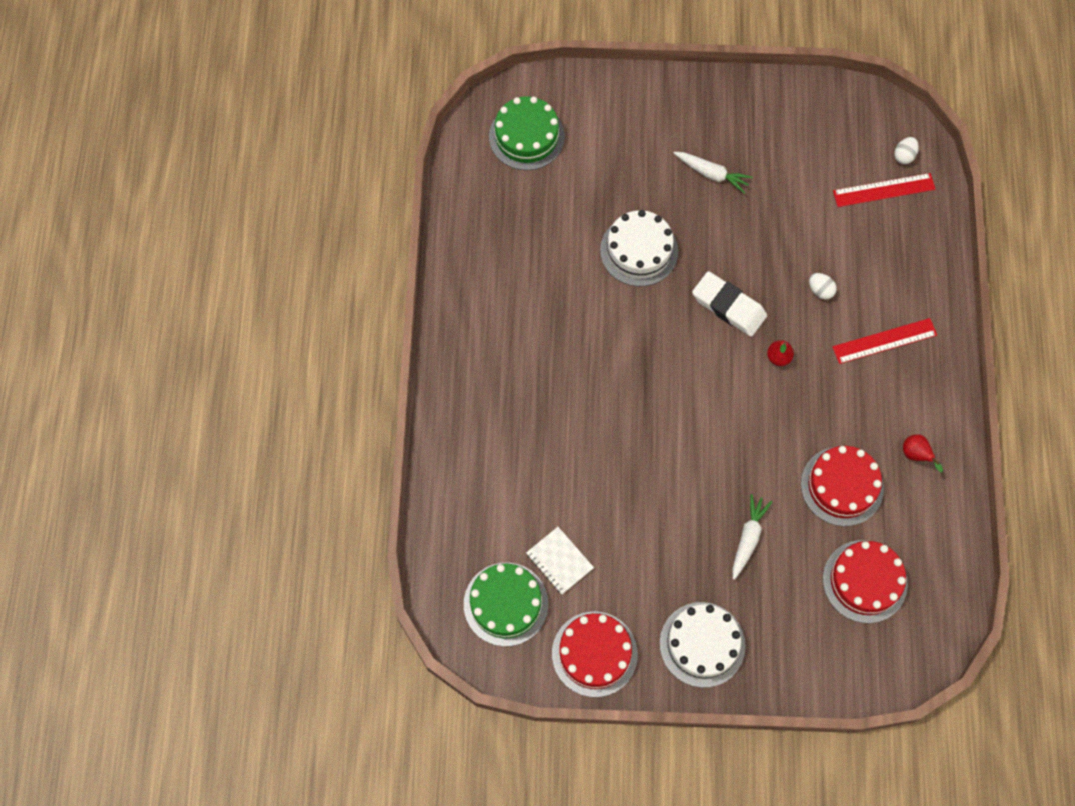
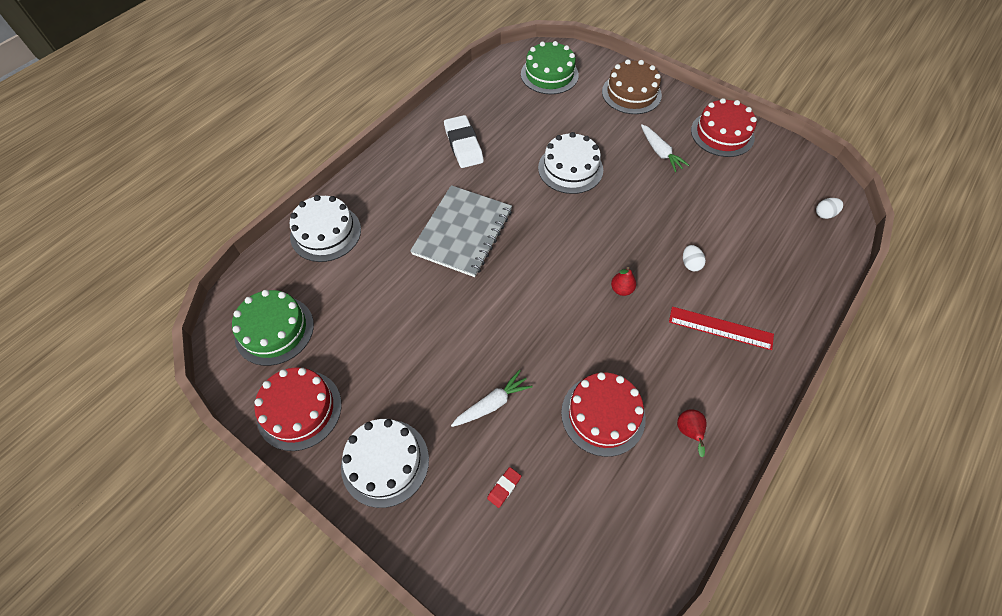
camera: 35 degrees right, 10 degrees down
(461, 479) = (326, 233): none -> white cake
(559, 561) = (338, 326): white notebook -> none
(592, 391) = (462, 232): none -> grey notebook
(631, 110) = (631, 93): none -> brown cake
(728, 306) = (608, 235): white eraser -> white eraser (463, 145)
(809, 598) = (504, 488): none -> red eraser
(865, 581) = (564, 508): red cake -> red cake (722, 134)
(884, 190) = (791, 227): red ruler -> none

